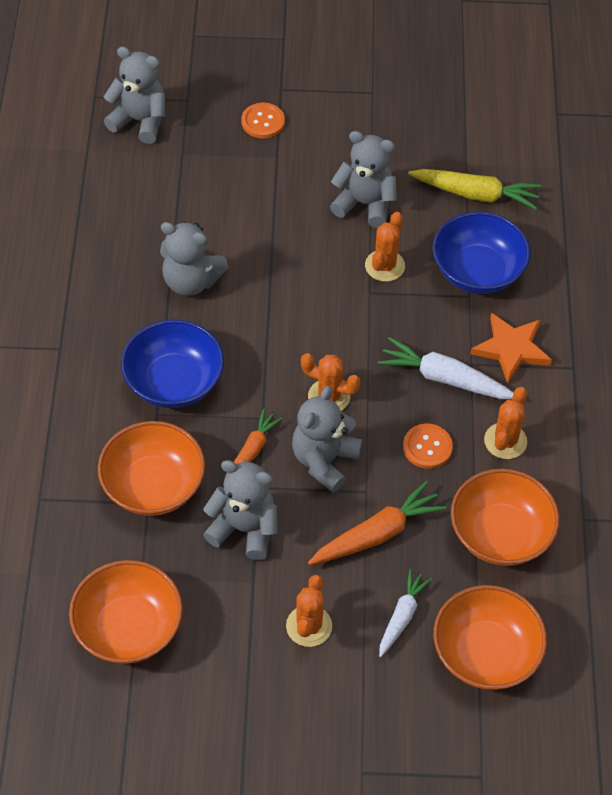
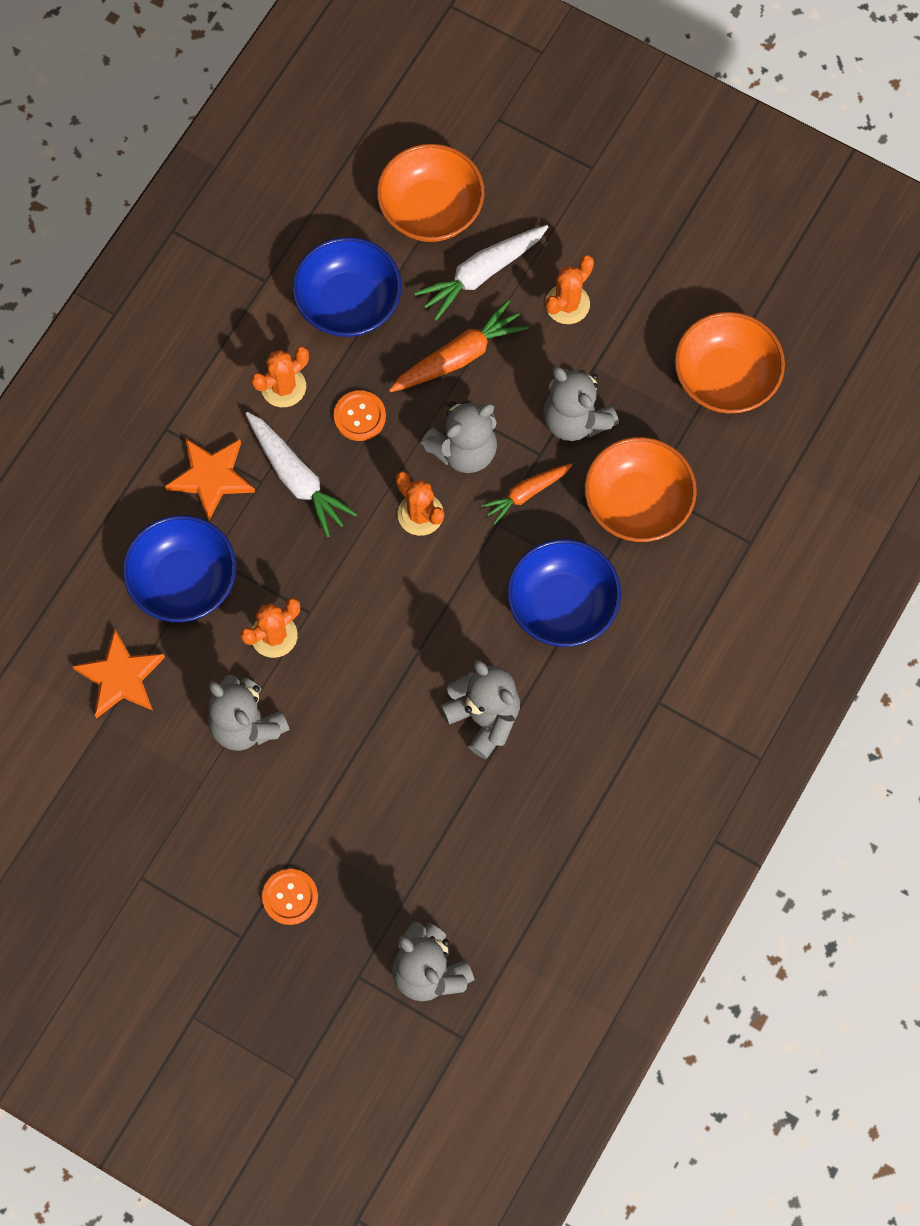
camera: 150 degrees left, 15 degrees up
(377, 534) = (458, 356): orange carrot -> orange carrot turned 150 degrees clockwise
(402, 616) = (482, 274): white carrot -> white carrot, size x1.55
(475, 194) = (121, 677): yellow carrot -> orange star
(500, 534) = (348, 303): orange bowl -> blue bowl

